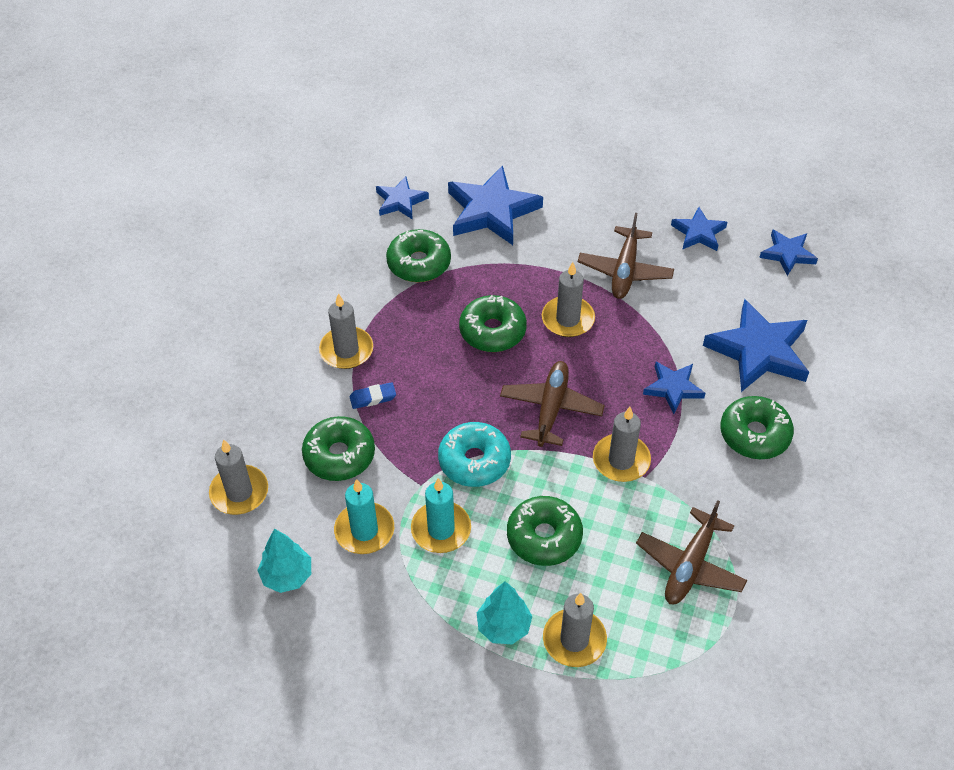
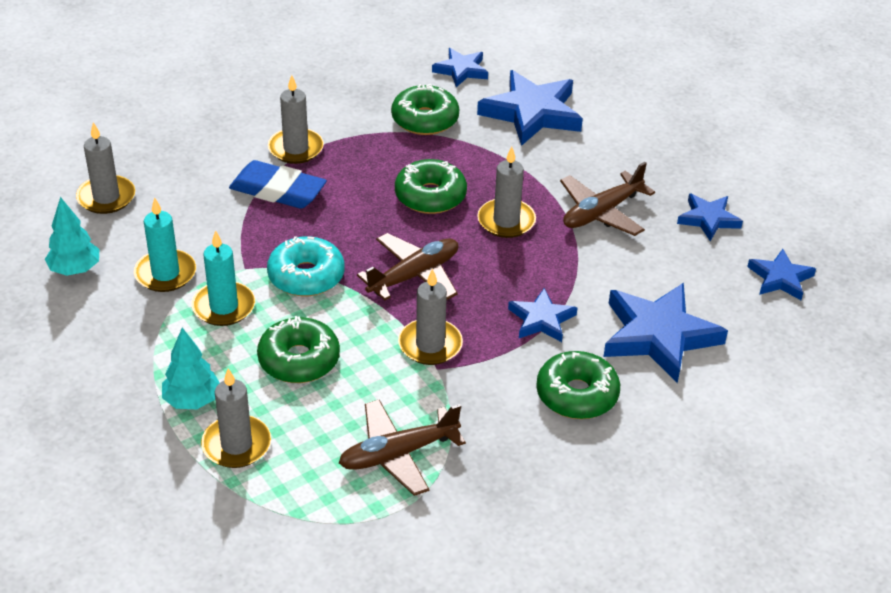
camera: 35 degrees right, 10 degrees down
(339, 455) = (206, 214): green donut -> none
(373, 397) = (278, 190): blue eraser -> blue eraser, size x2.01

